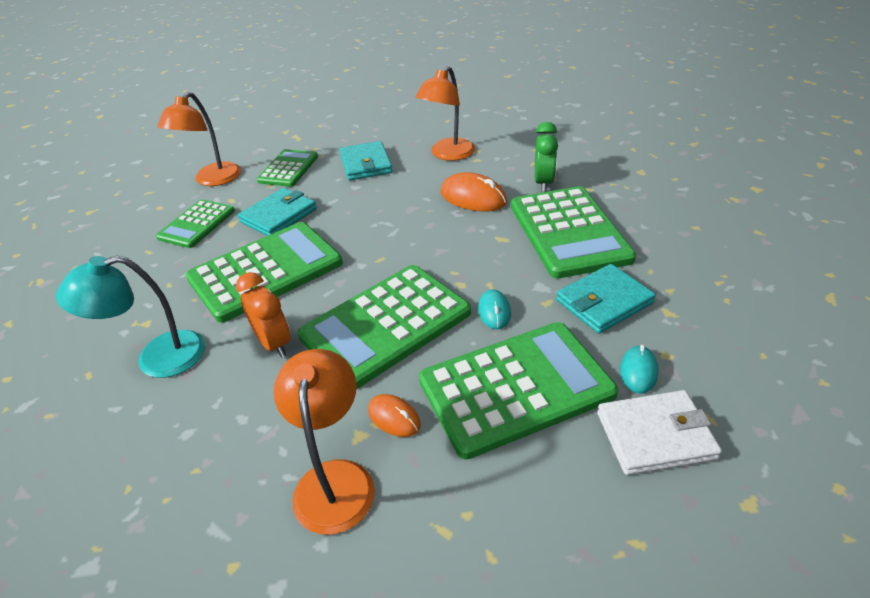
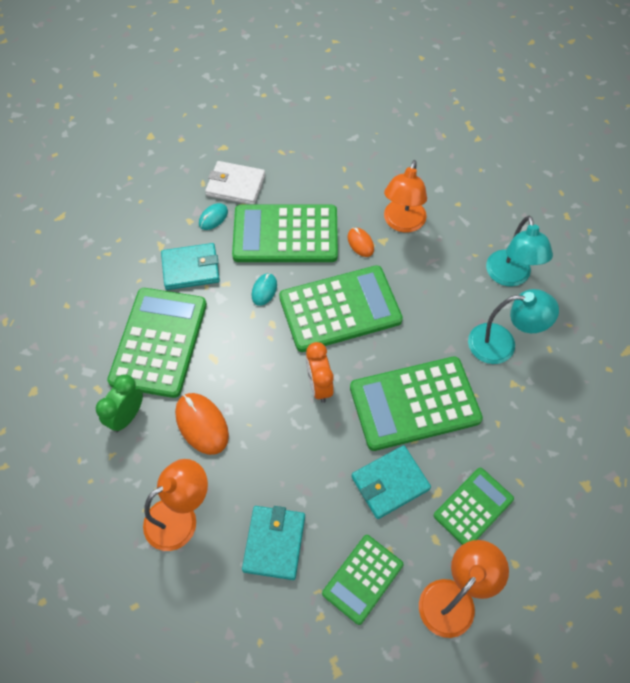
camera: 160 degrees left, 20 degrees up
(134, 454) = (510, 277): none -> turquoise lamp
(274, 343) = (419, 324): orange clock -> orange clock (319, 386)

